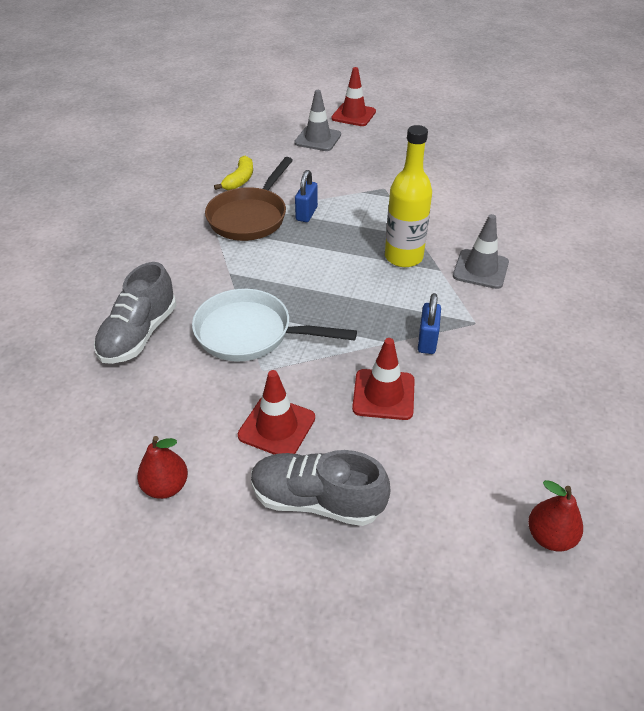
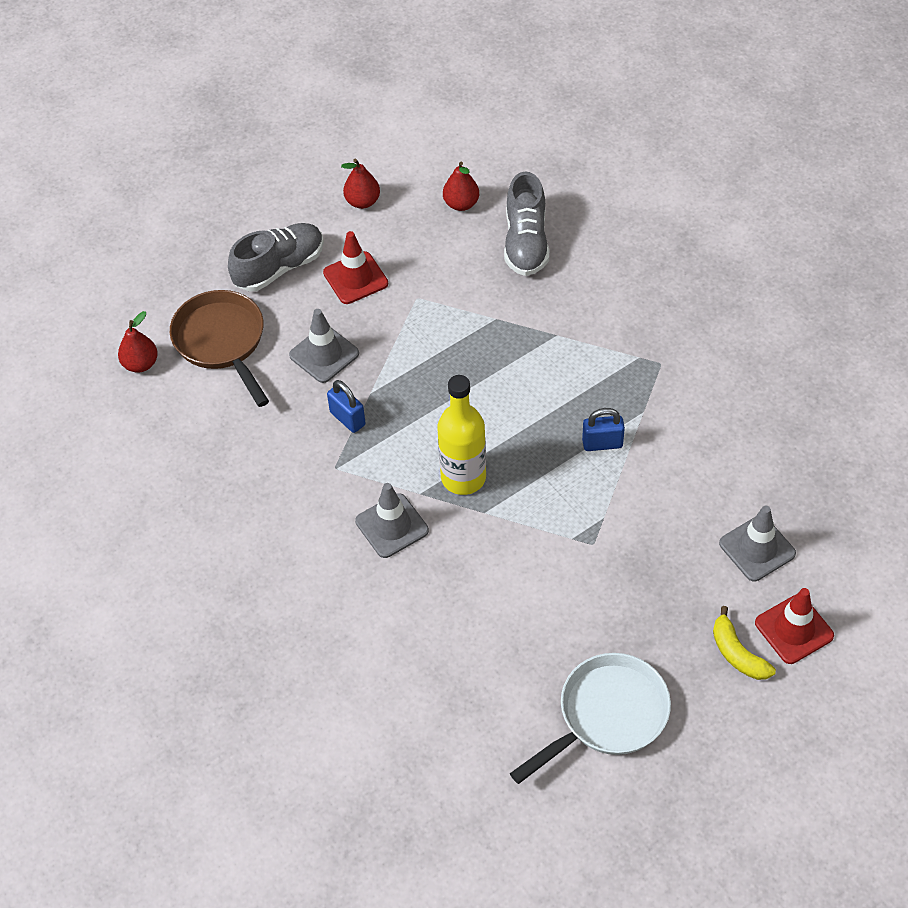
camera: 130 degrees right, 10 degrees up
(116, 403) = (461, 204): none -> red pear
(139, 334) = (526, 243): grey shoe -> grey shoe turned 150 degrees counterclockwise
(240, 180) = (717, 421): yellow banana -> yellow banana (737, 653)
(250, 217) = (635, 394): brown pan -> brown pan (222, 342)
(250, 333) = (464, 310): white pan -> white pan (607, 715)
(306, 214) = (602, 443): blue padlock -> blue padlock turned 60 degrees counterclockwise
(383, 394) = (324, 354): red traffic cone -> grey traffic cone

